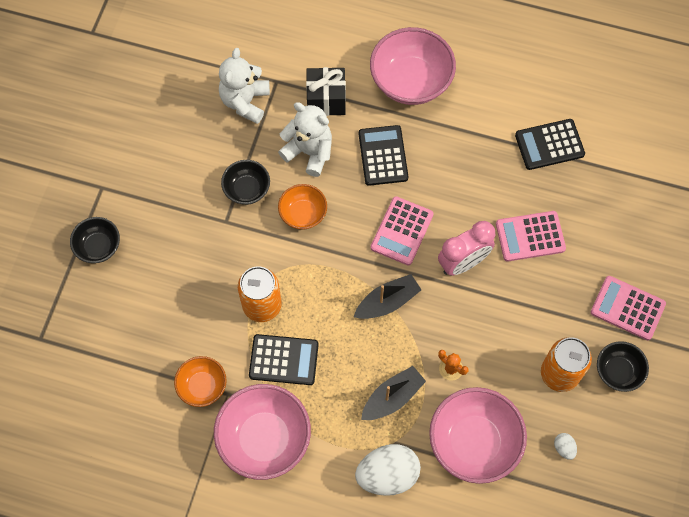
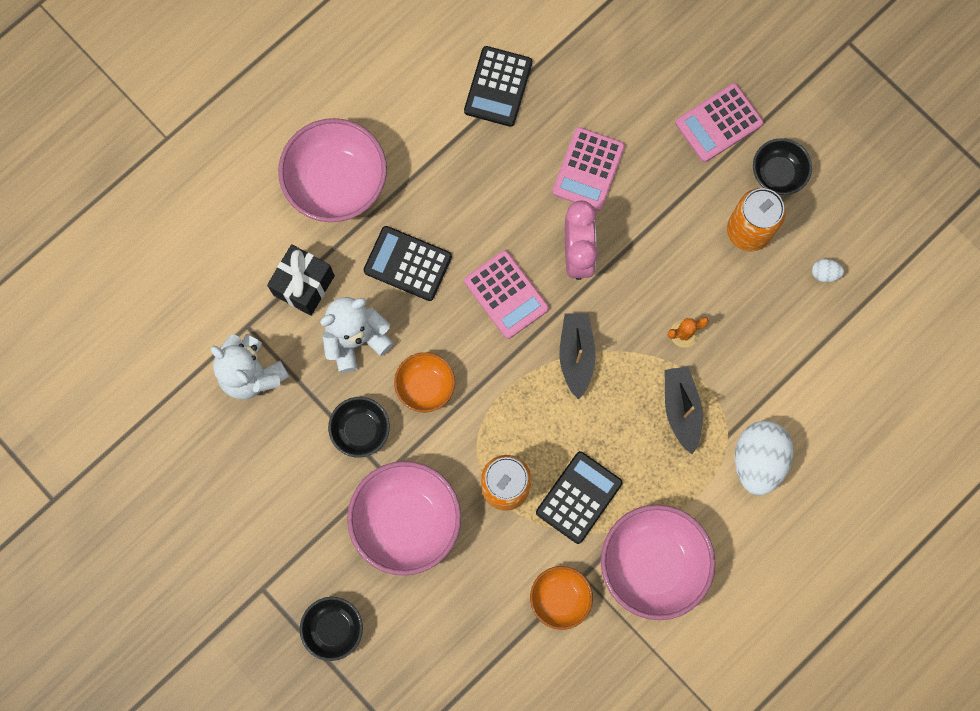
camera: 60 degrees left, 10 degrees up
(474, 442) = (771, 356): pink bowl -> pink bowl (406, 521)

